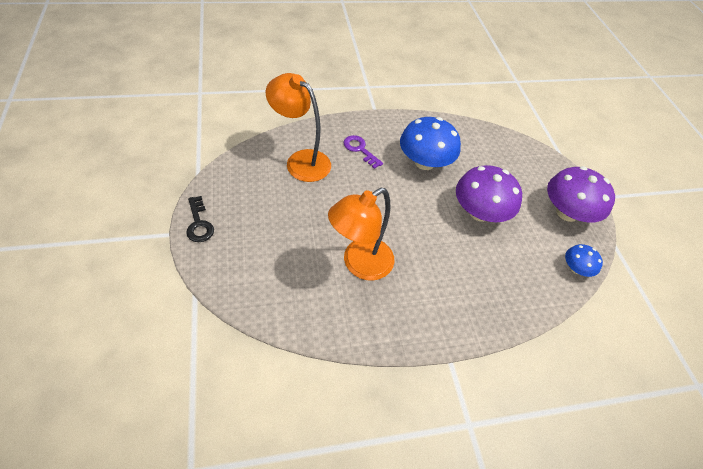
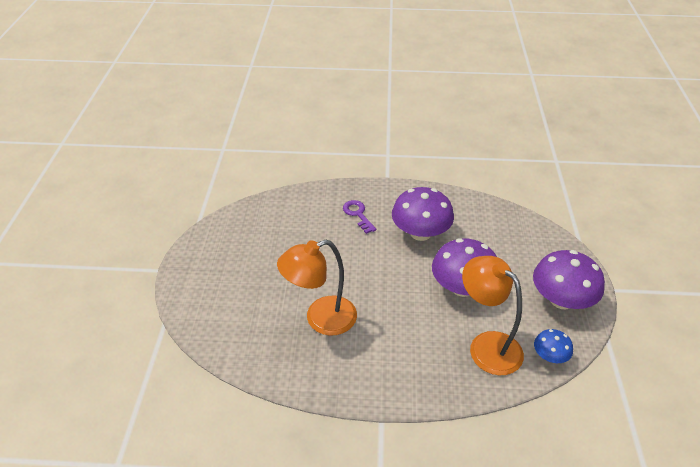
camera: 20 degrees right, 10 degrees down
(199, 223) = (186, 264): black key -> none
(301, 161) = (296, 219): orange lamp -> orange lamp (487, 345)
(424, 162) = (420, 233): blue mushroom -> purple mushroom

